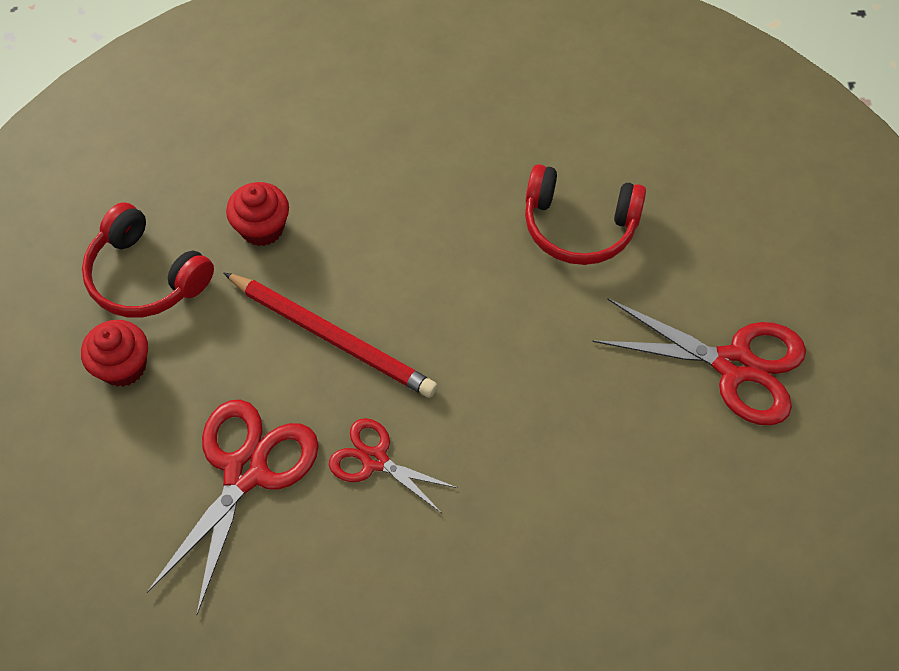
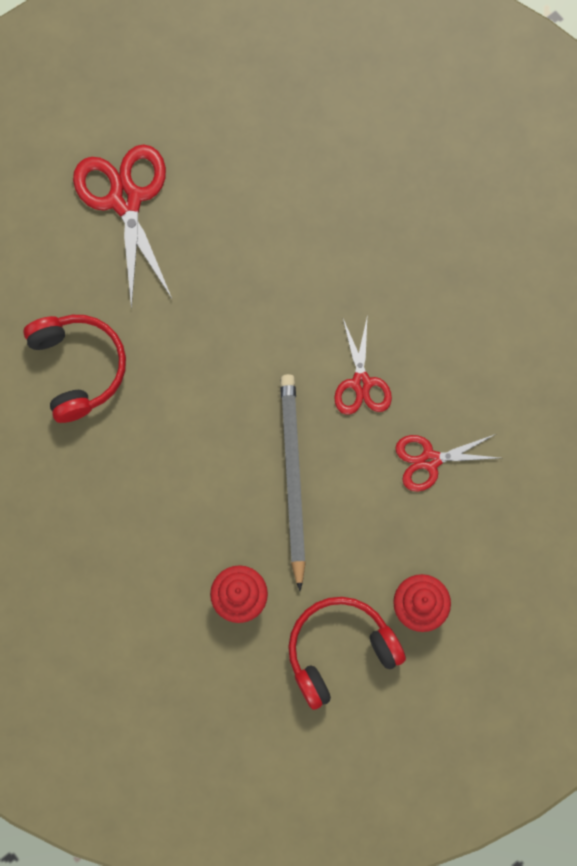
camera: 125 degrees left, 15 degrees up
(146, 276) = (340, 651): red headphones -> red headphones turned 120 degrees counterclockwise
(245, 471) = (430, 460): red scissors -> red scissors, size x0.59
(332, 337) = (292, 477): red pencil -> grey pencil

